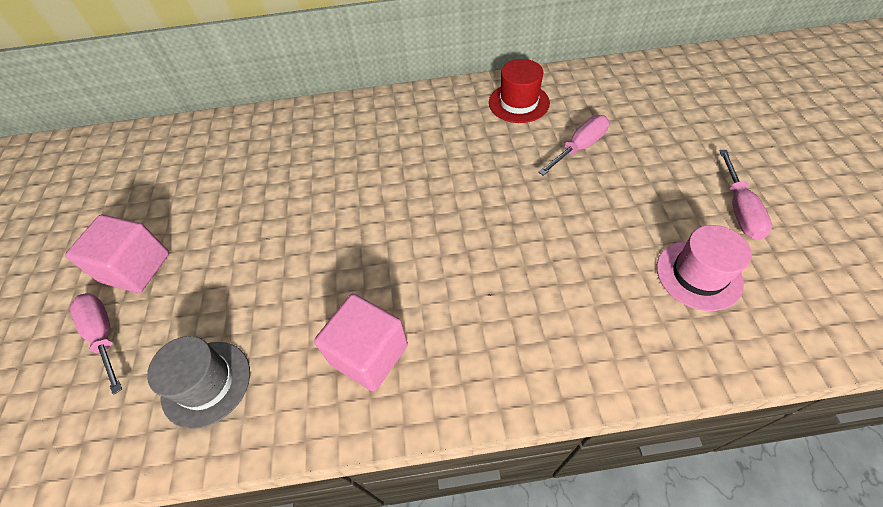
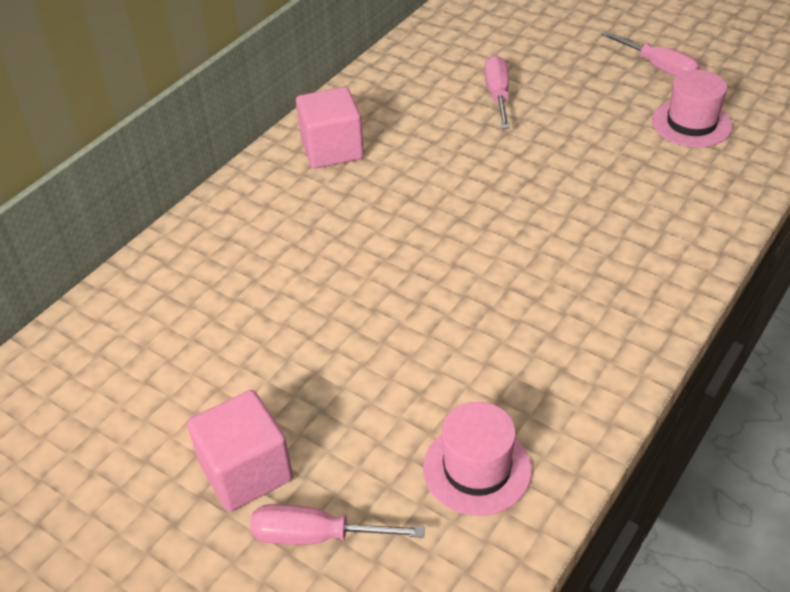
camera: 50 degrees left, 10 degrees down
(206, 383) = (477, 469): grey hat -> pink hat
(369, 354) = (567, 338): pink cube -> pink cube (332, 149)
(519, 103) = (396, 92): red hat -> none

